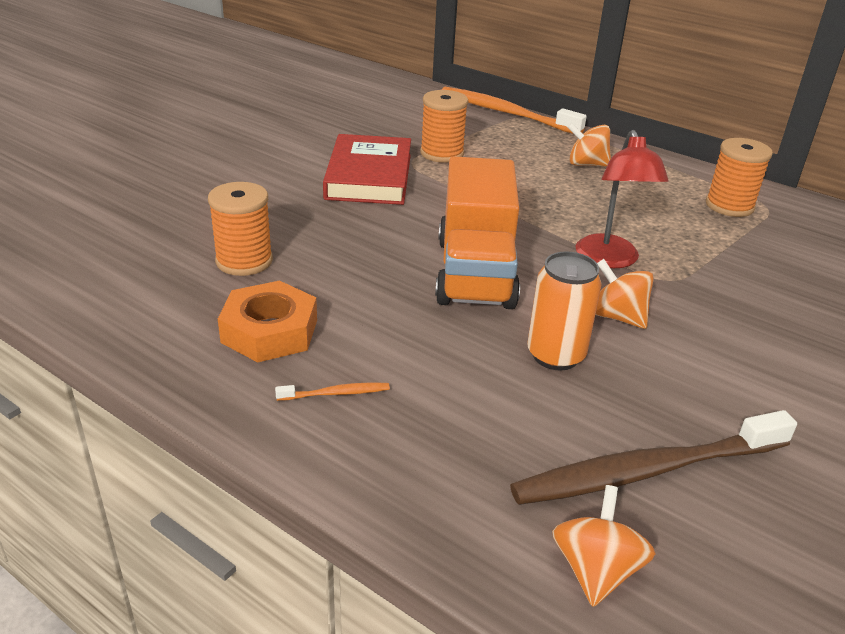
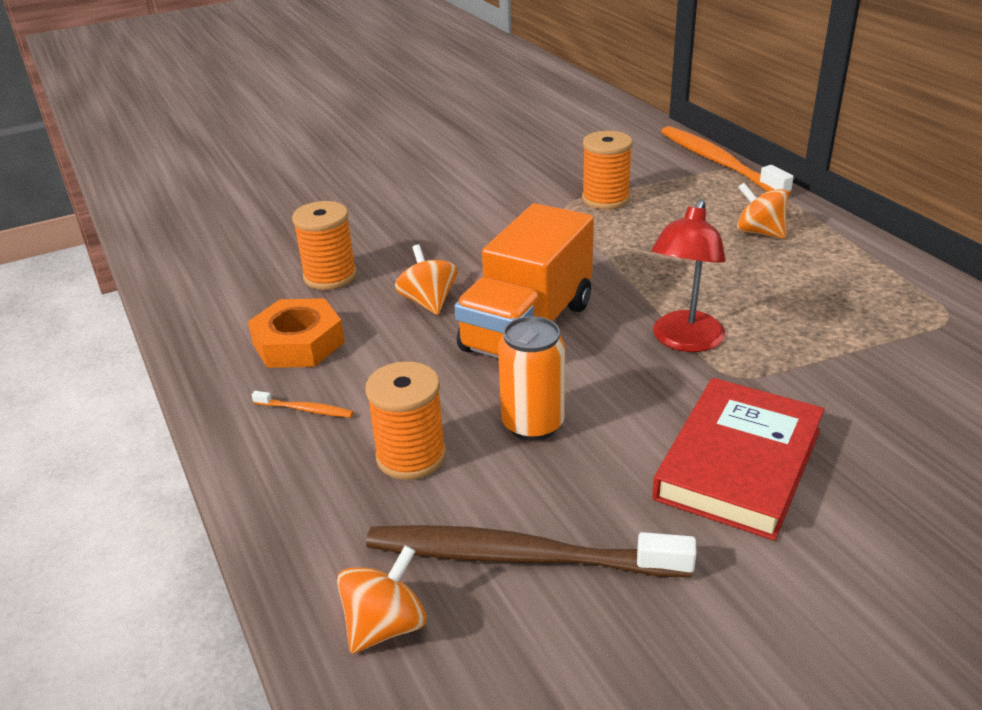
camera: 30 degrees right, 0 degrees up
(369, 176) = (510, 213): red book -> red book (739, 464)
(617, 317) = (634, 401): orange spinning top -> orange spinning top (428, 302)
(729, 206) = (896, 307): orange spool -> orange spool (411, 456)

